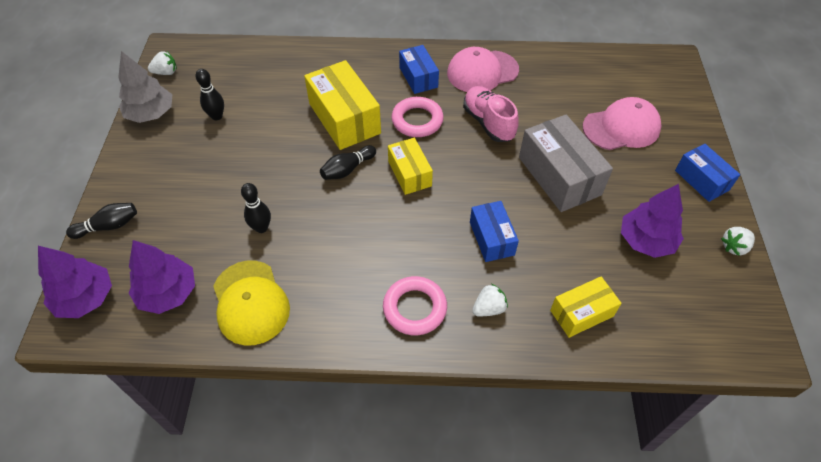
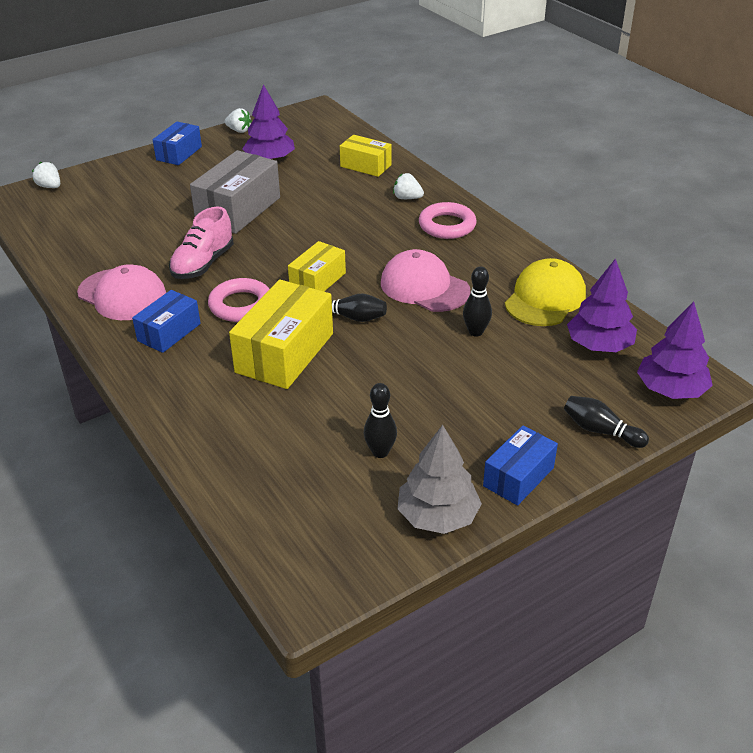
camera: 125 degrees left, 15 degrees down
(166, 72) = (356, 559): white strawberry -> white strawberry (50, 186)
(491, 238) = (342, 217): blue box -> blue box (518, 477)
(621, 127) = (144, 198): pink cap -> pink cap (424, 287)

